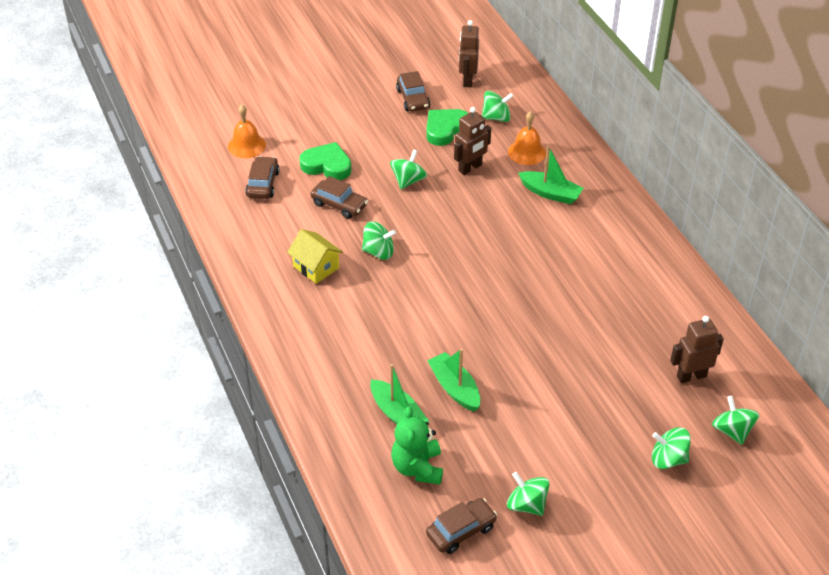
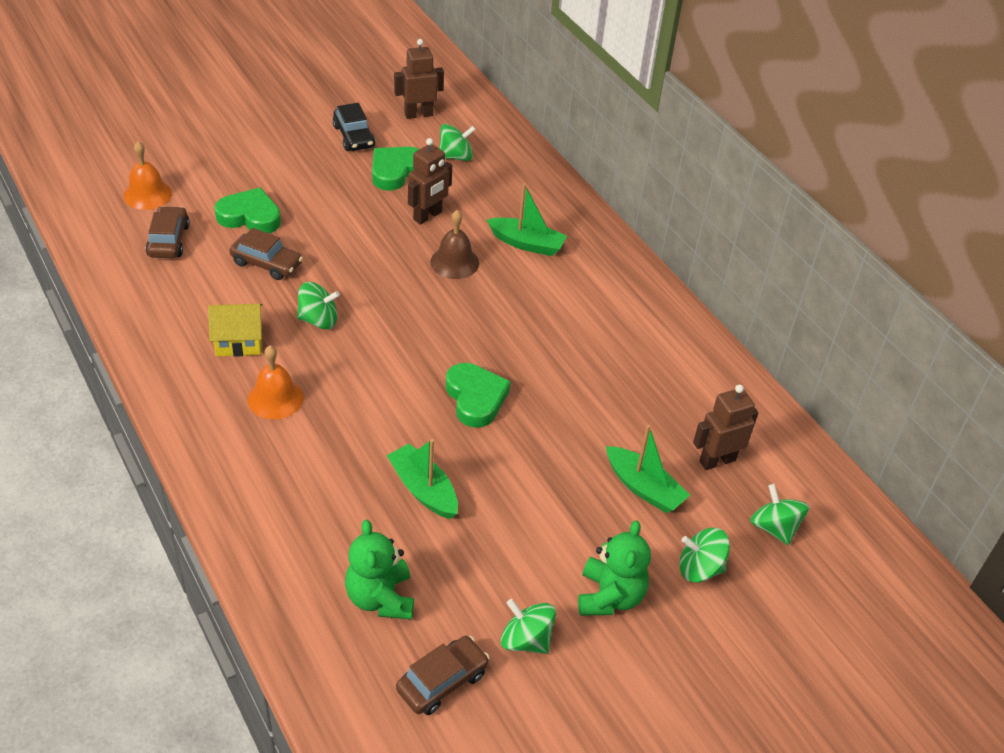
camera: 10 degrees left, 0 degrees up
(316, 267) = (239, 341): yellow house -> yellow house turned 45 degrees counterclockwise
(398, 414) = (351, 527): green boat -> green boat (643, 488)
(408, 180) = (352, 232): green spinning top -> none
(413, 99) = (354, 136): brown car -> black car
(467, 80) = (418, 114): brown robot -> brown robot turned 75 degrees clockwise
(490, 207) = (454, 262): none -> brown bell
(500, 319) = (475, 398): none -> green heart
(527, 152) = (495, 196): orange bell -> orange bell (275, 398)
(594, 476) = (610, 596): none -> green teddy bear

